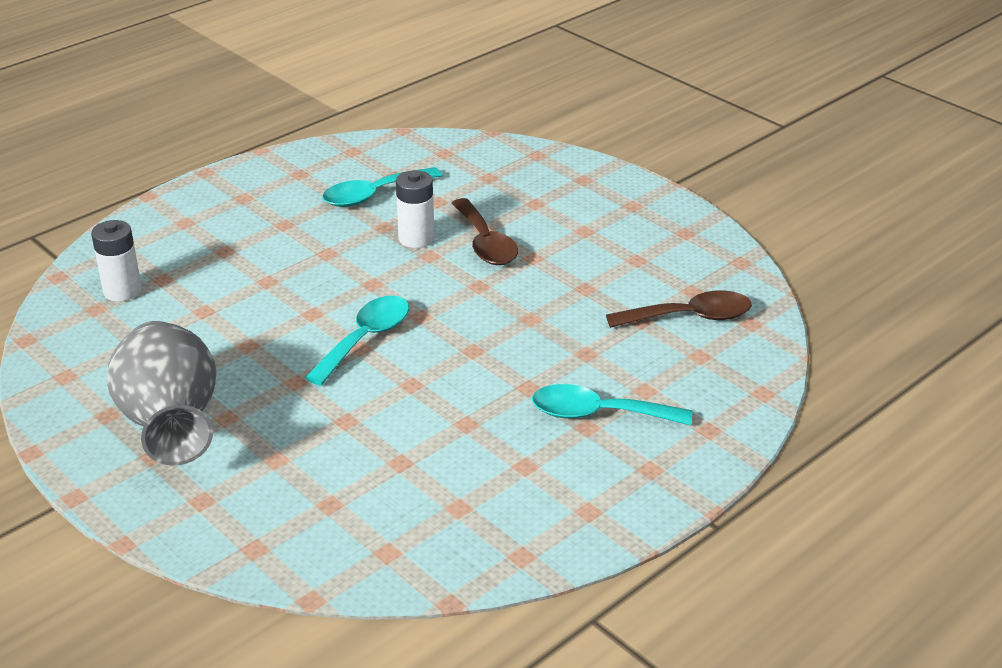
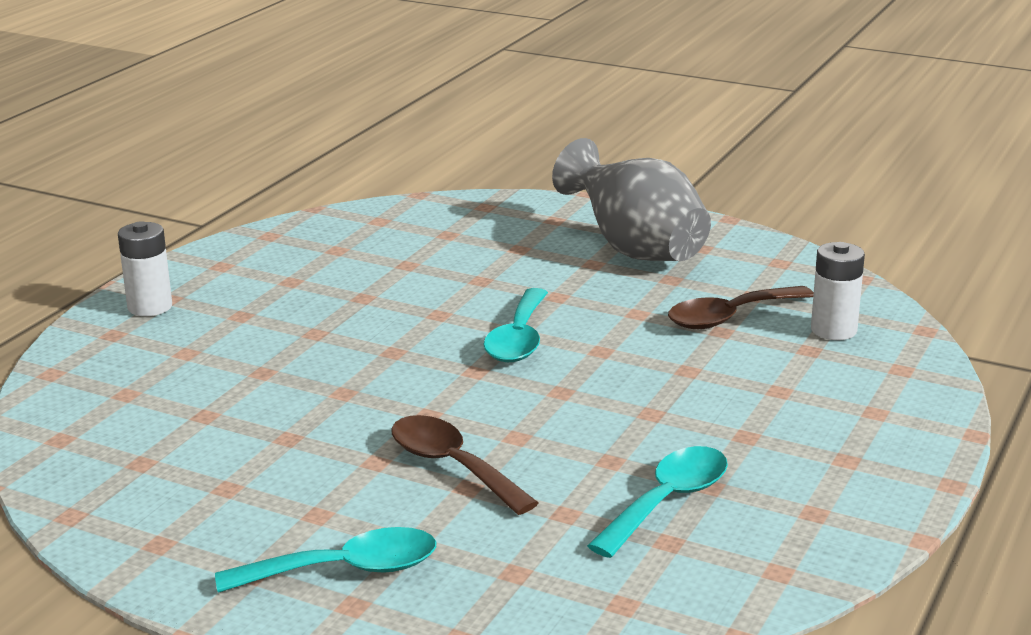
camera: 160 degrees right, 10 degrees down
(416, 238) = (552, 453): white battery -> white battery (150, 307)
(598, 414) = (232, 325): turquoise spoon -> turquoise spoon (345, 570)
(690, 317) = (142, 429): brown spoon -> brown spoon (729, 317)

